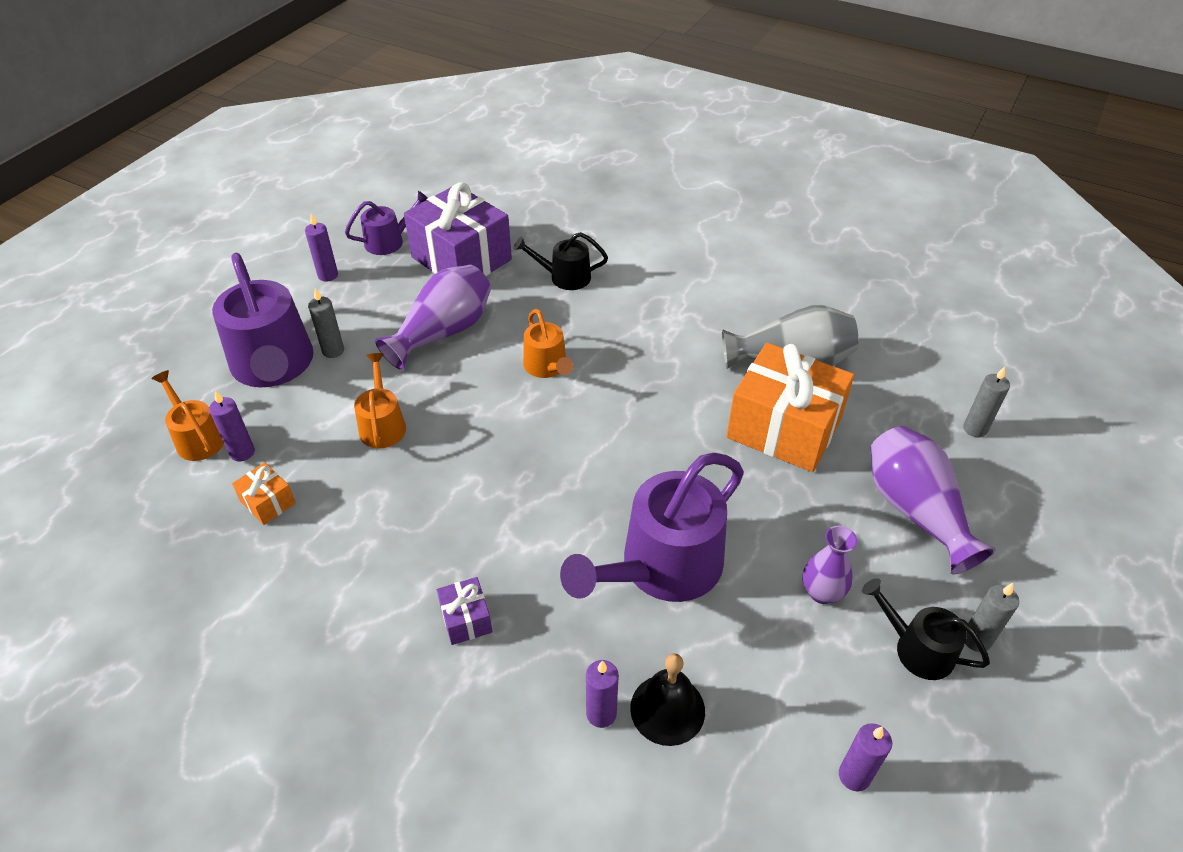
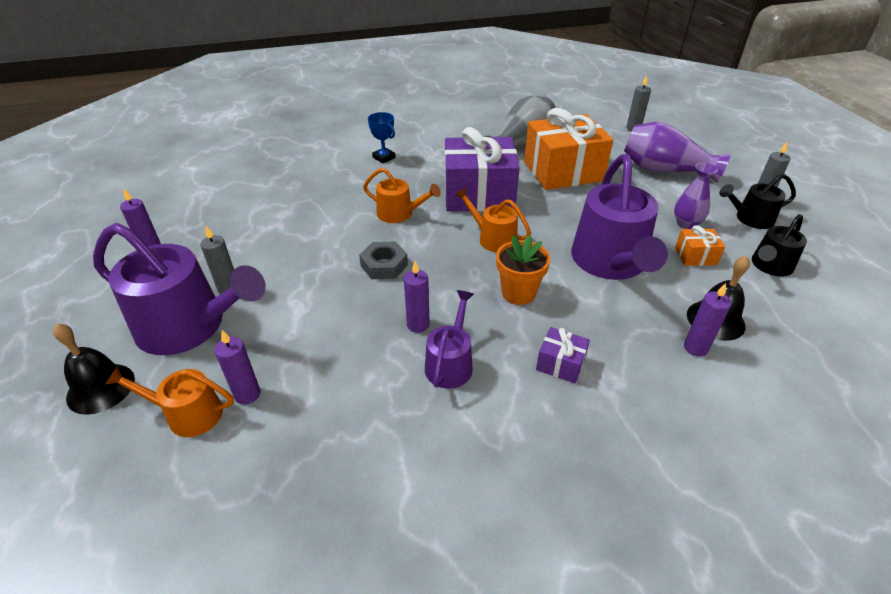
camera: 45 degrees left, 5 degrees down
(179, 377) = (101, 388): none -> black bell
(268, 502) = (321, 408): orange gift -> orange gift (695, 256)
(382, 425) = (338, 306): orange watering can -> orange watering can (493, 238)
(389, 241) = (176, 208): purple watering can -> purple watering can (450, 363)
(443, 332) = (301, 234): purple vase -> none
(461, 259) = (251, 191): purple gift -> purple gift (478, 194)
(463, 413) = (384, 265): none -> grey nut
(531, 527) = (518, 293): none -> orange flower pot
(565, 277) = (339, 168): black watering can -> black watering can (770, 266)
(621, 290) = (384, 157): none -> blue trophy
(854, 776) = (814, 282): purple candle -> purple candle (418, 325)

